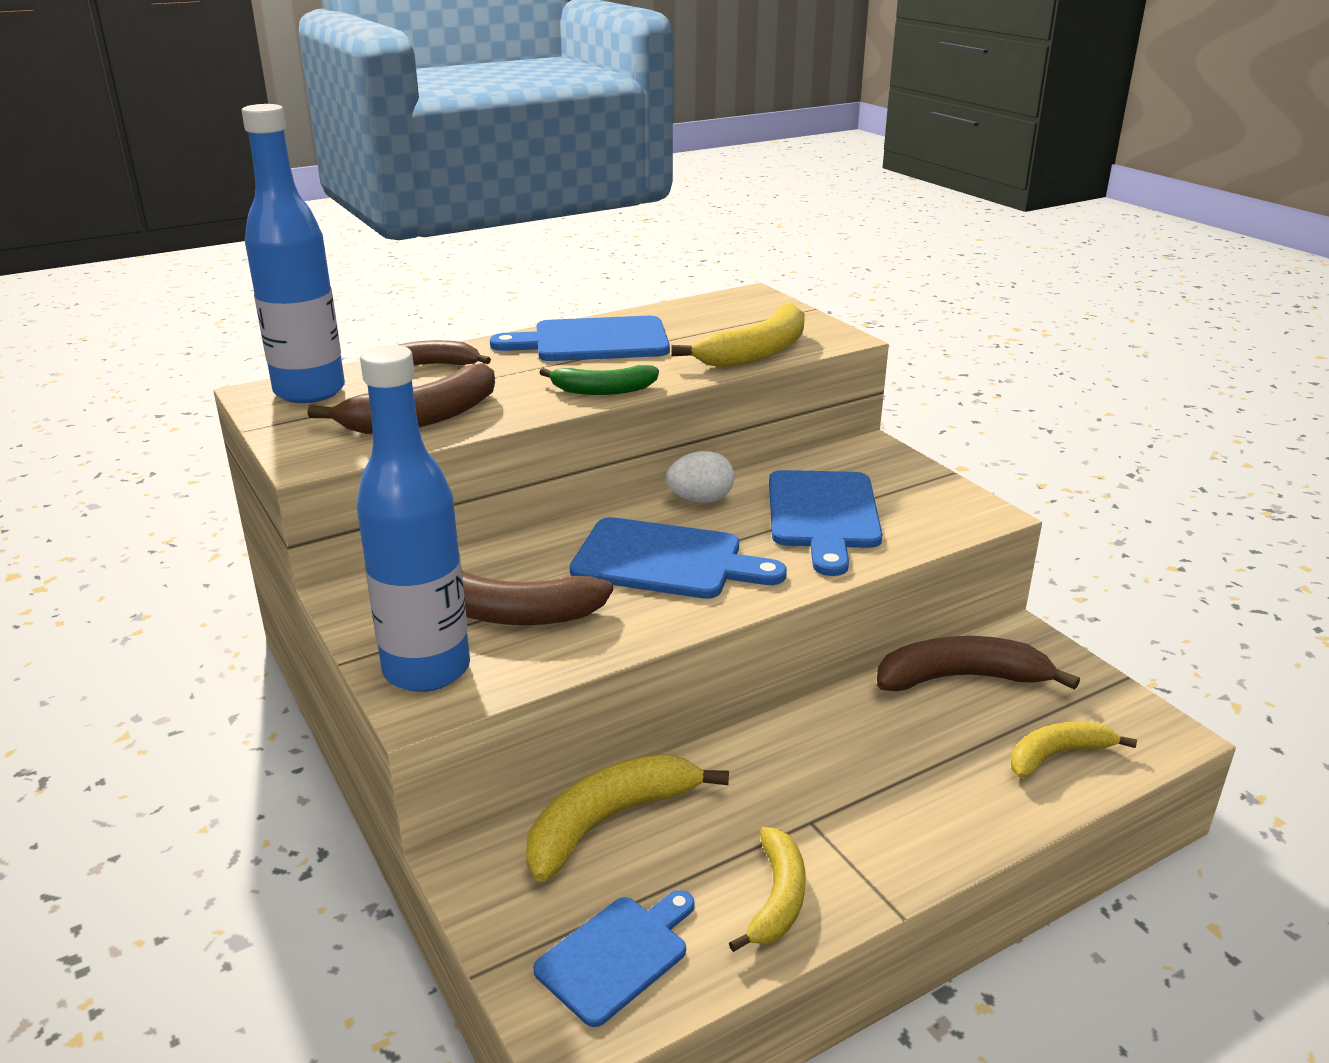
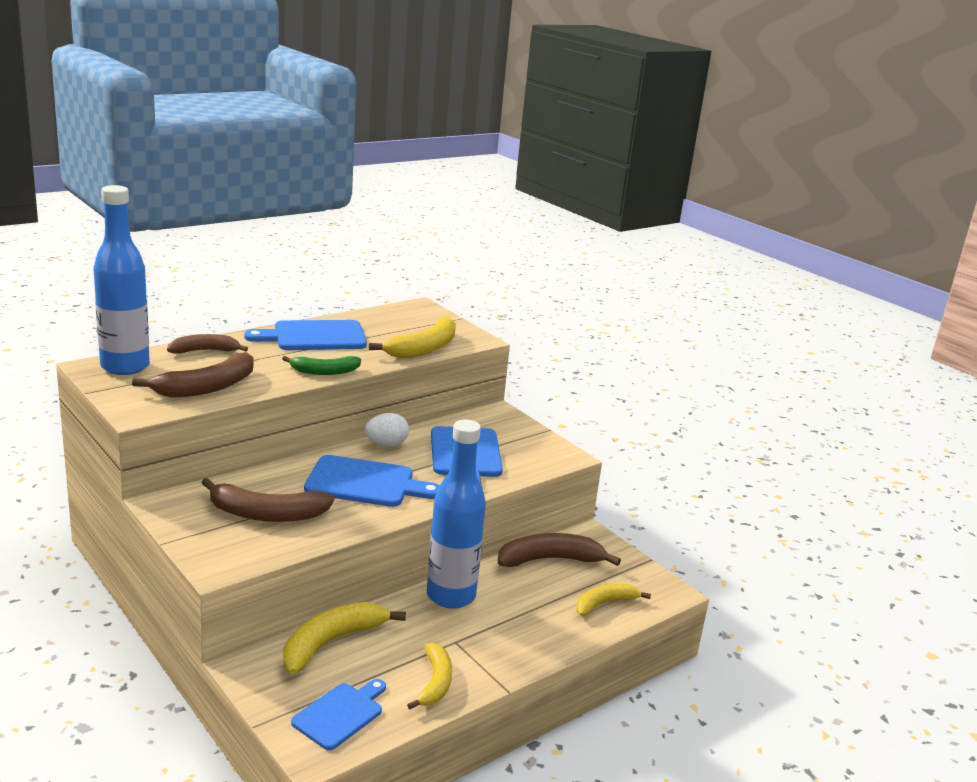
camera: 10 degrees left, 5 degrees down
(426, 670) = (218, 548): blue bottle -> blue bottle (451, 596)

